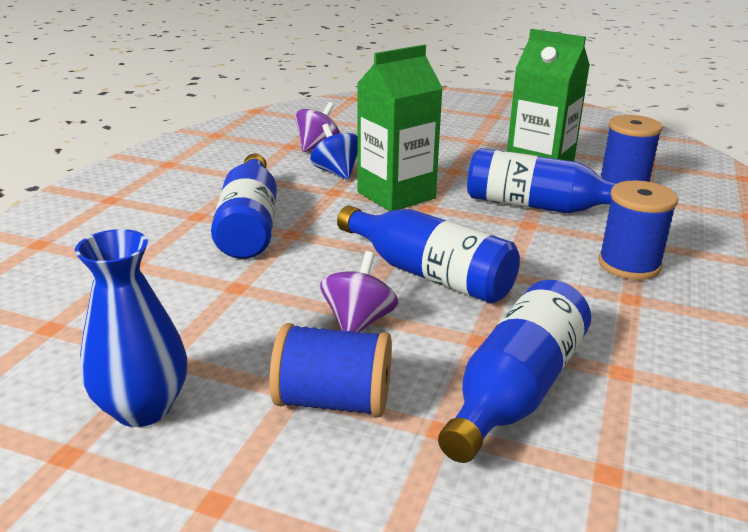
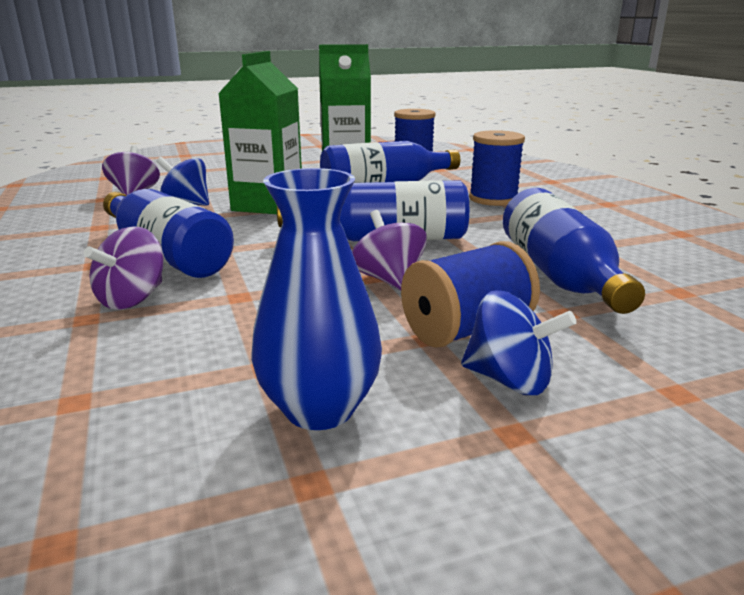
camera: 40 degrees left, 5 degrees down
(175, 259) = (132, 299): none -> purple spinning top
(284, 462) = (509, 380): none -> blue spinning top

